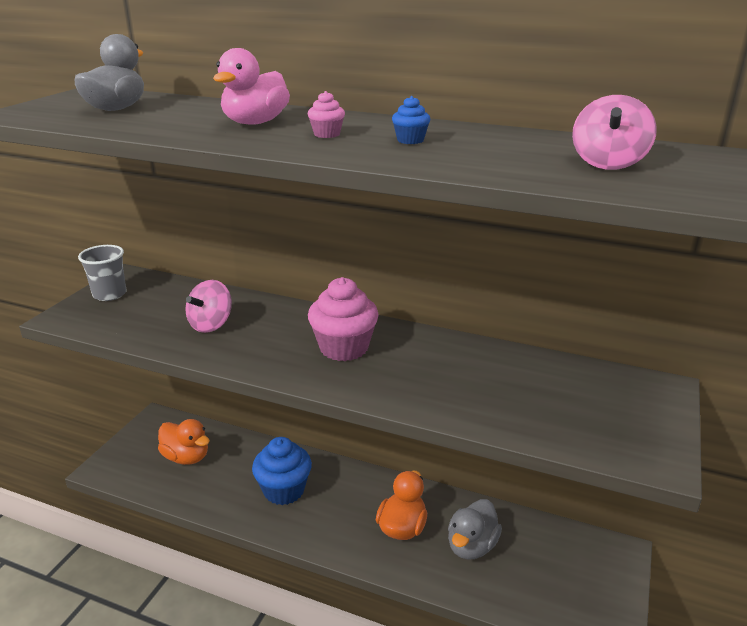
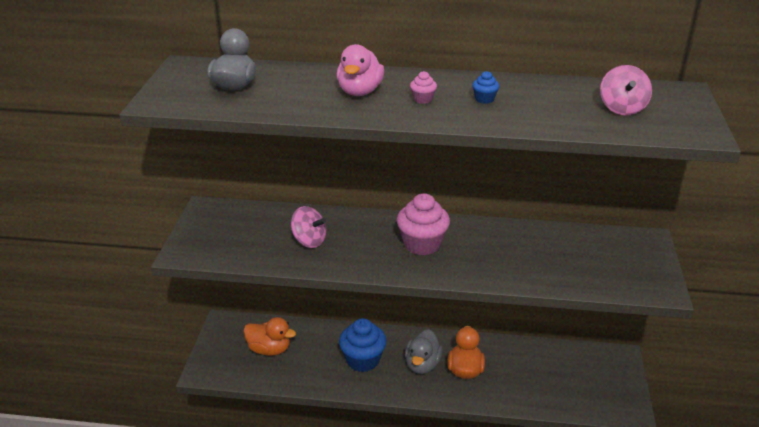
camera: 15 degrees left, 5 degrees up
(109, 294) = (205, 227): grey cup -> none
(211, 325) = (309, 241): pink spinning top -> pink spinning top turned 75 degrees counterclockwise
(471, 546) = (519, 373): grey duck -> grey duck (422, 365)

